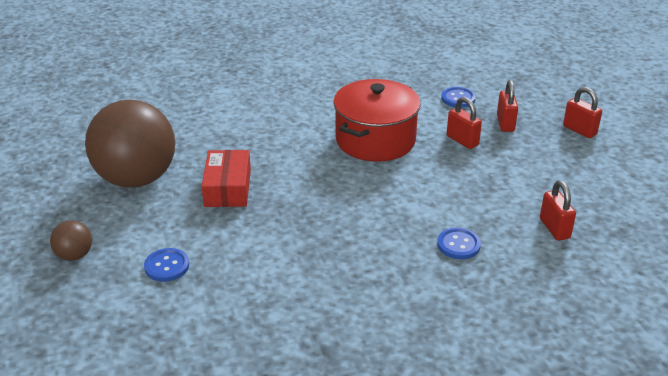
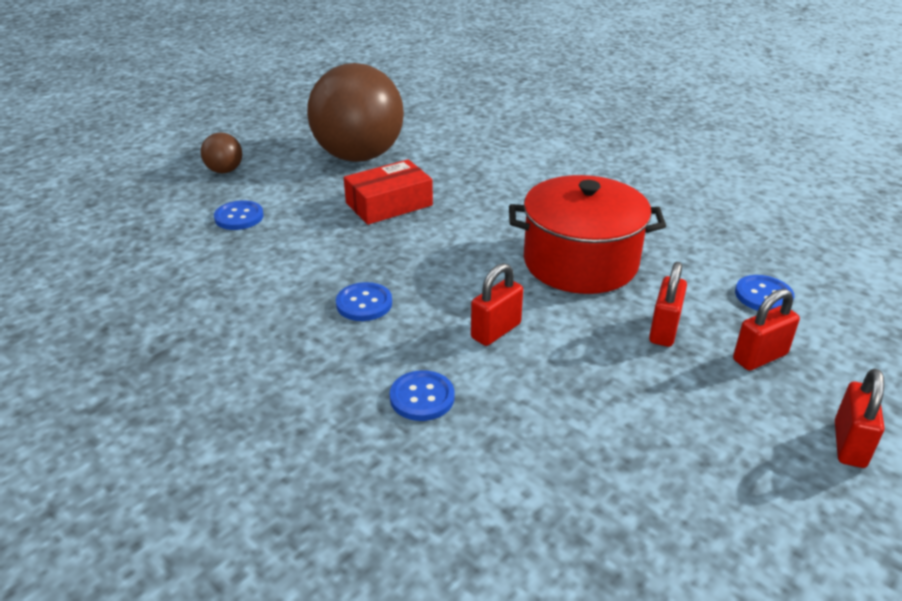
camera: 60 degrees right, 0 degrees up
(345, 238) = (364, 303): none -> blue button
(554, 228) = (542, 486): red padlock -> red padlock (496, 331)

